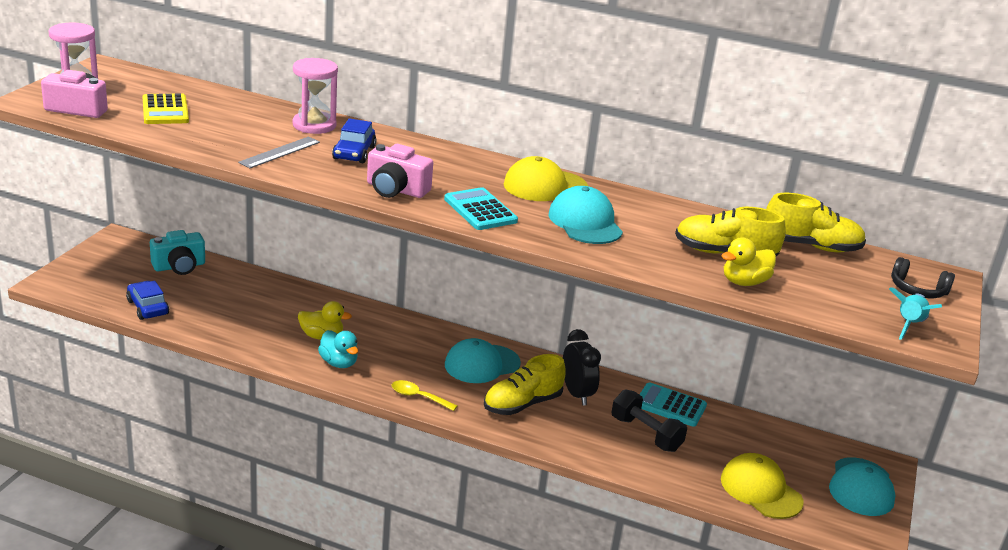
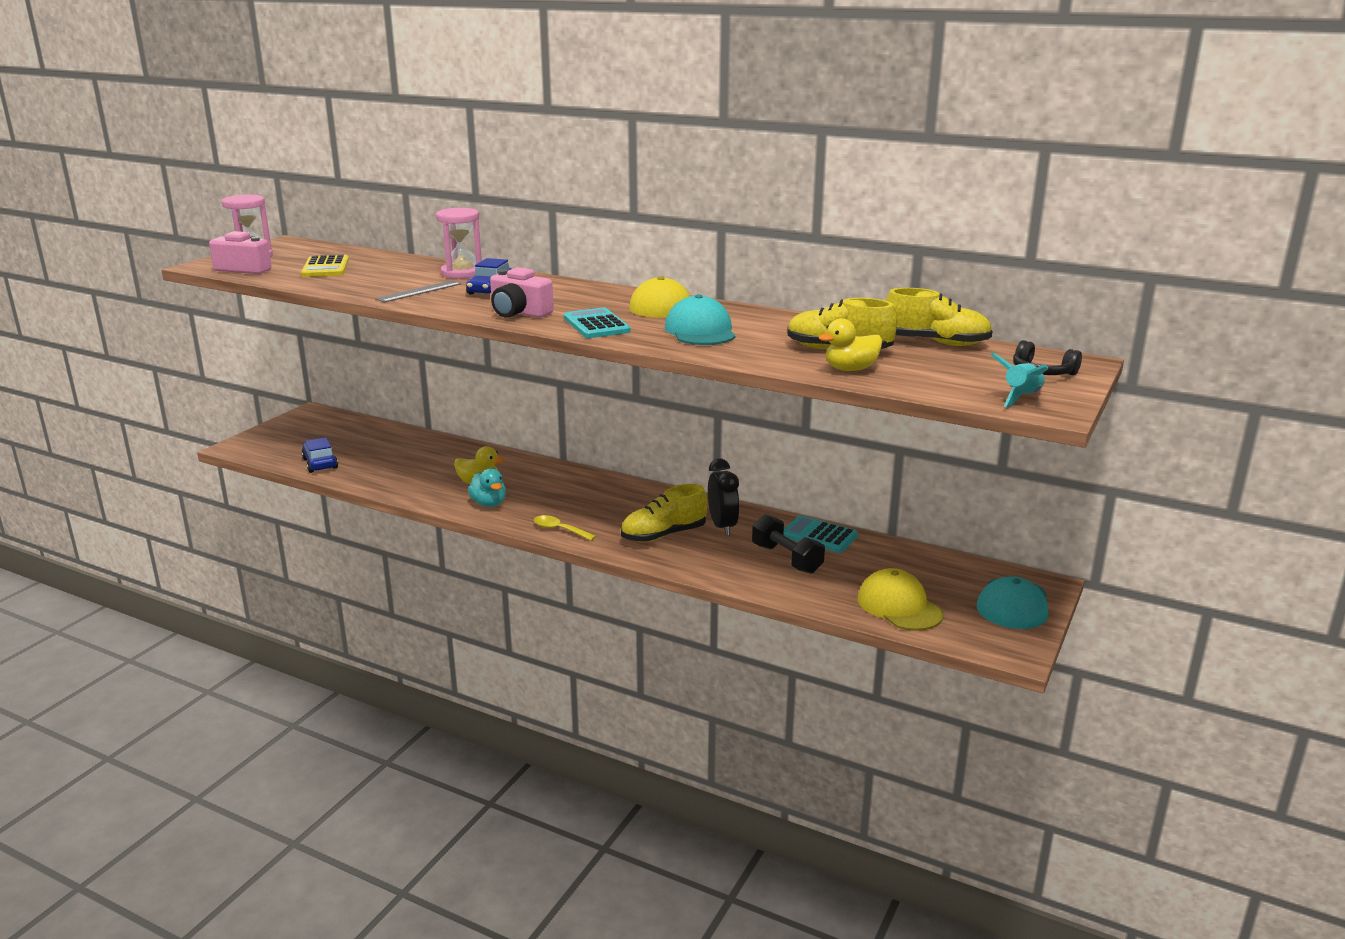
camera: 10 degrees right, 5 degrees down
(179, 266) = (360, 432): turquoise camera -> none
(482, 364) = (631, 503): turquoise cap -> none

